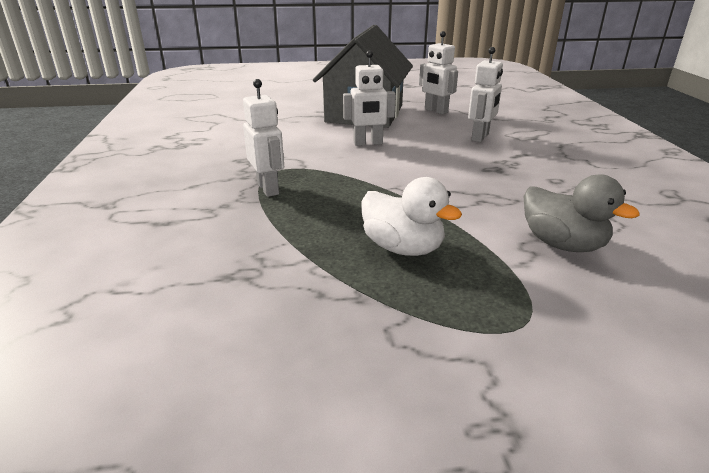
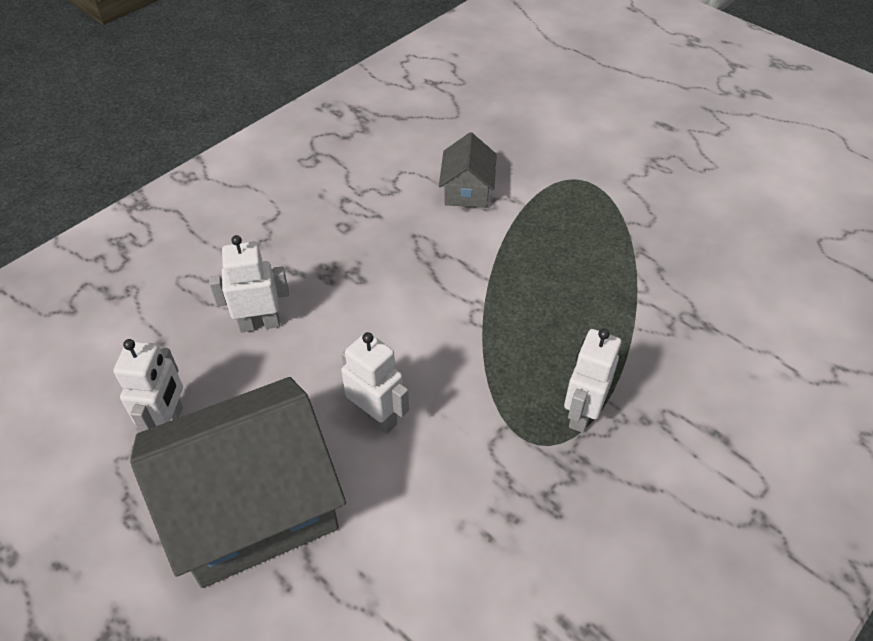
camera: 130 degrees left, 20 degrees up
(403, 248) = (565, 261): white duck -> none
(562, 244) = (467, 190): grey duck -> grey house

